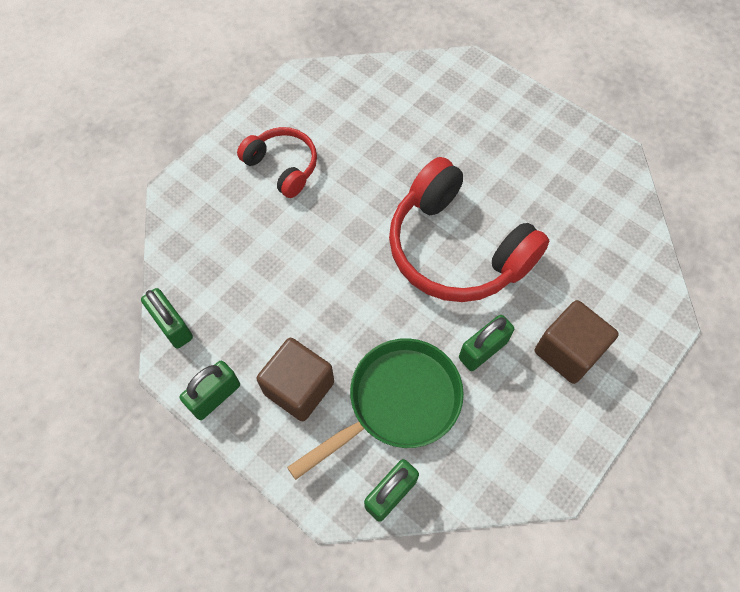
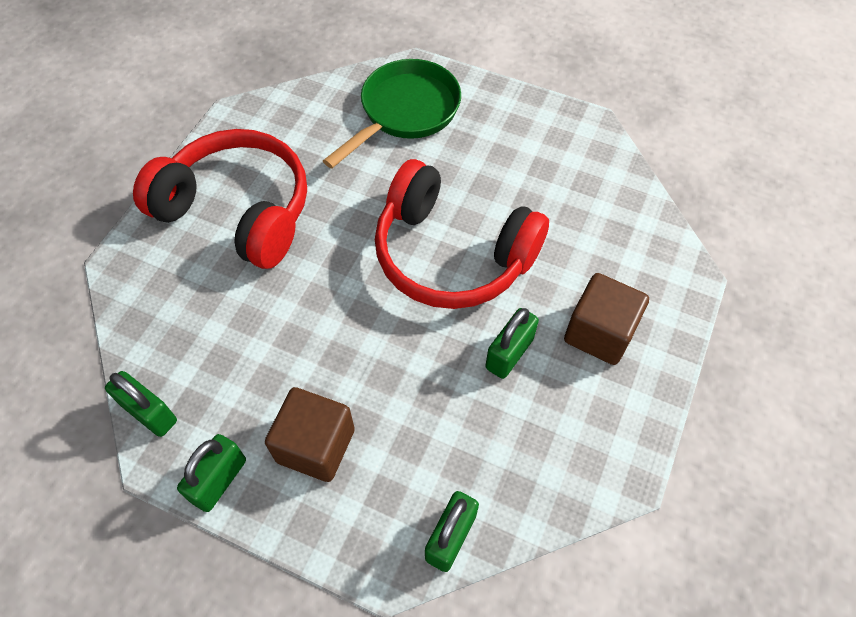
camera: 15 degrees left, 5 degrees down
(282, 166) = (238, 210): red headphones -> red headphones, size x1.83
(397, 403) = (431, 434): green pan -> green pan (405, 112)

